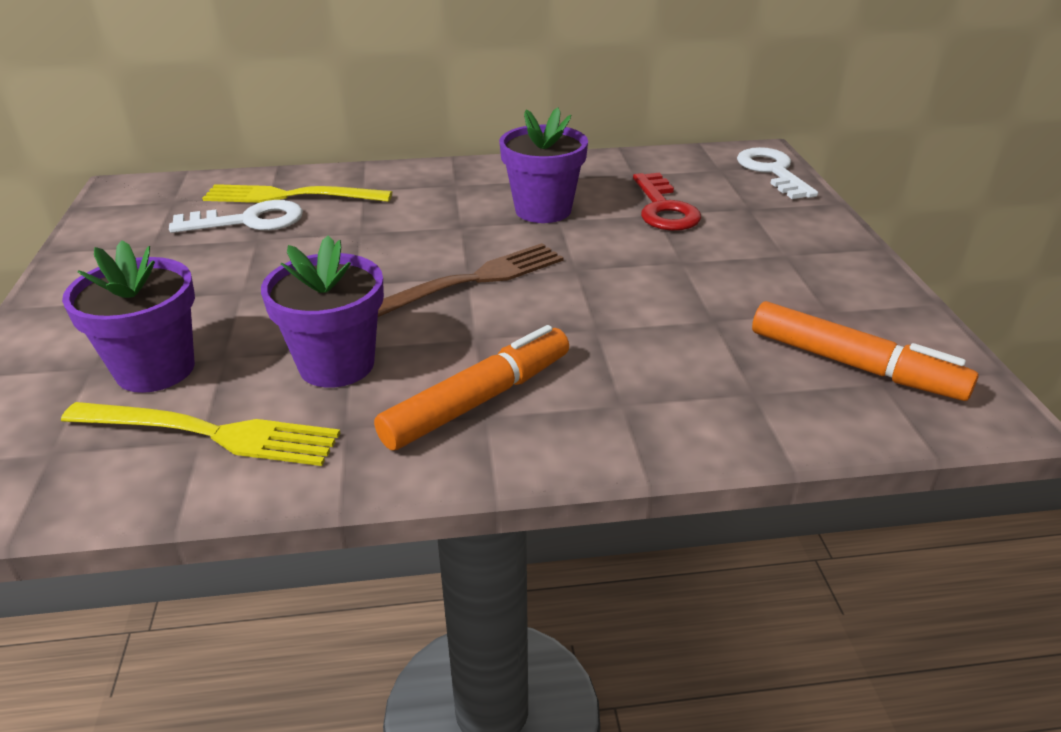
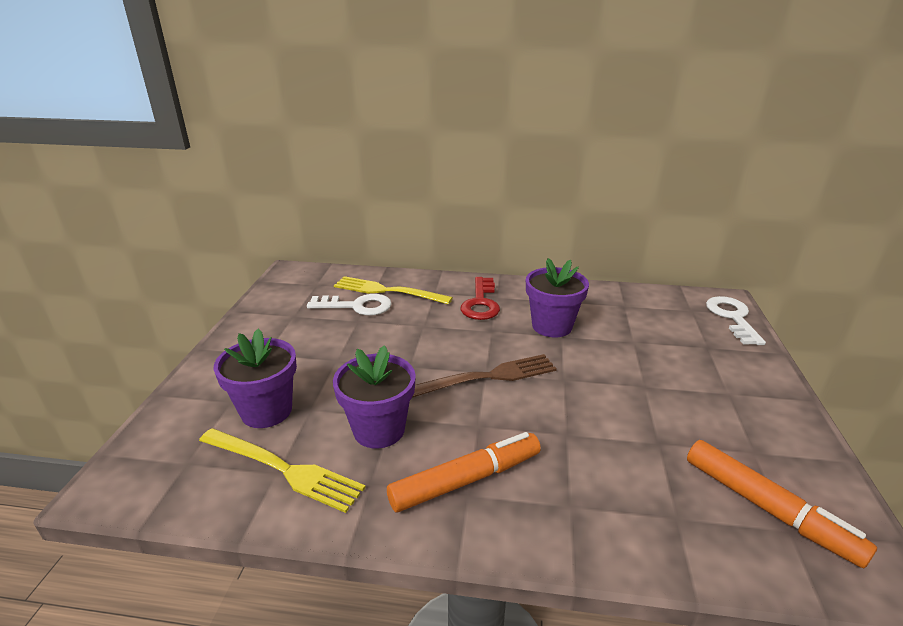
camera: 15 degrees right, 5 degrees down
(663, 208) = (640, 338): red key -> red key (481, 303)

